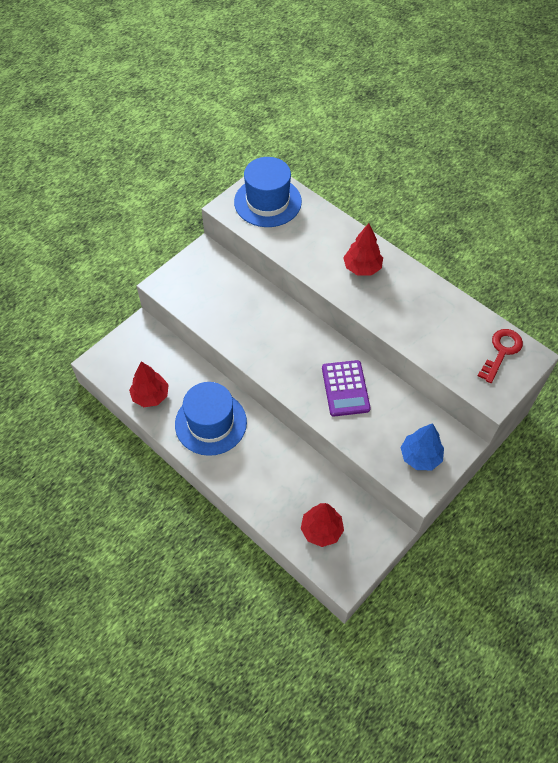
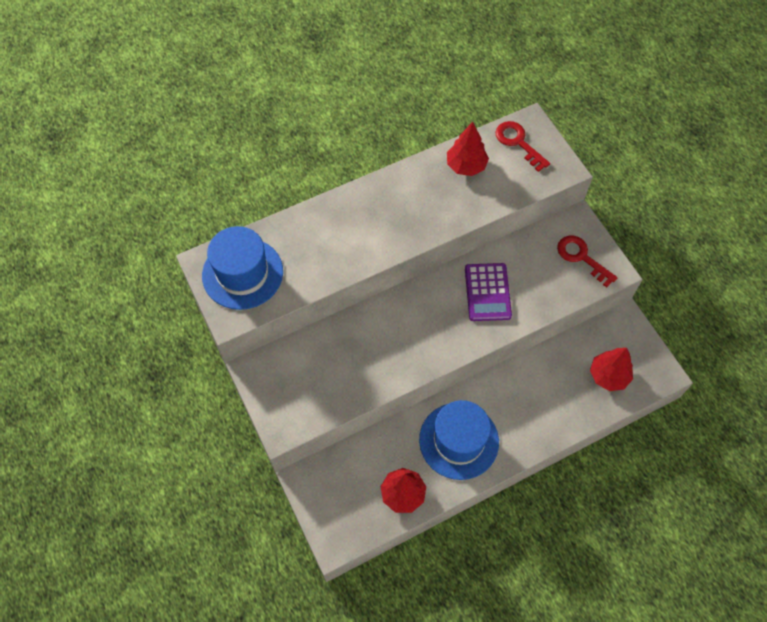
camera: 70 degrees left, 5 degrees up
(345, 388) = (487, 292): purple calculator -> purple calculator turned 75 degrees clockwise
(362, 268) = (374, 217): red tree -> red tree (466, 166)
(420, 456) = (581, 257): blue tree -> red key

